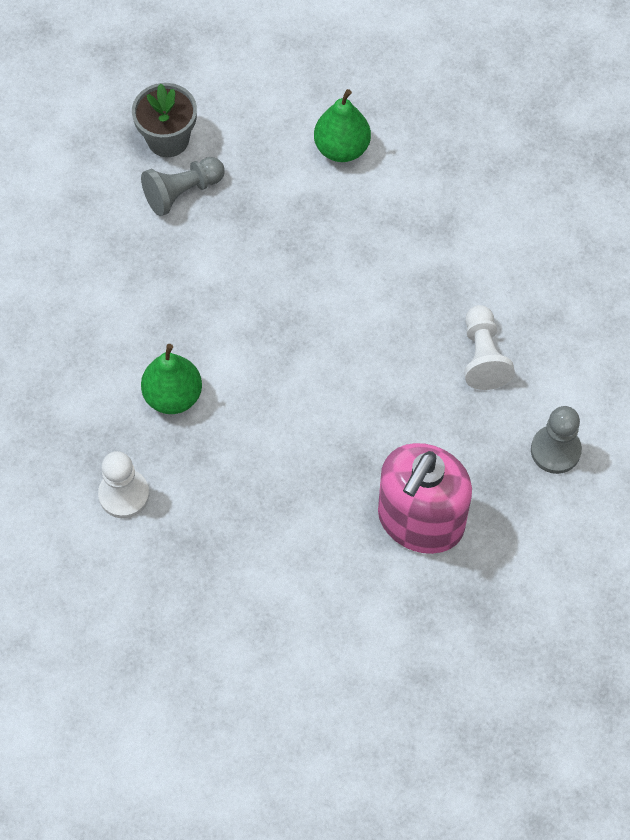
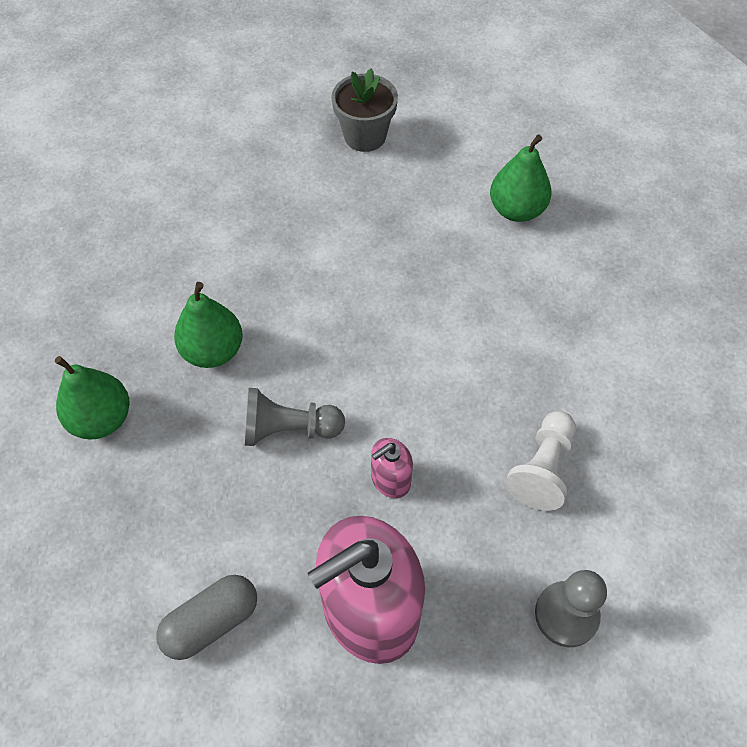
camera: 30 degrees right, 5 degrees down
(124, 494) = (101, 419): white pawn -> green pear
(182, 192) = (347, 182): grey pawn -> grey pawn (289, 429)
(315, 588) = (211, 622): none -> grey capsule
(377, 422) = (390, 479): none -> pink soap dispenser

